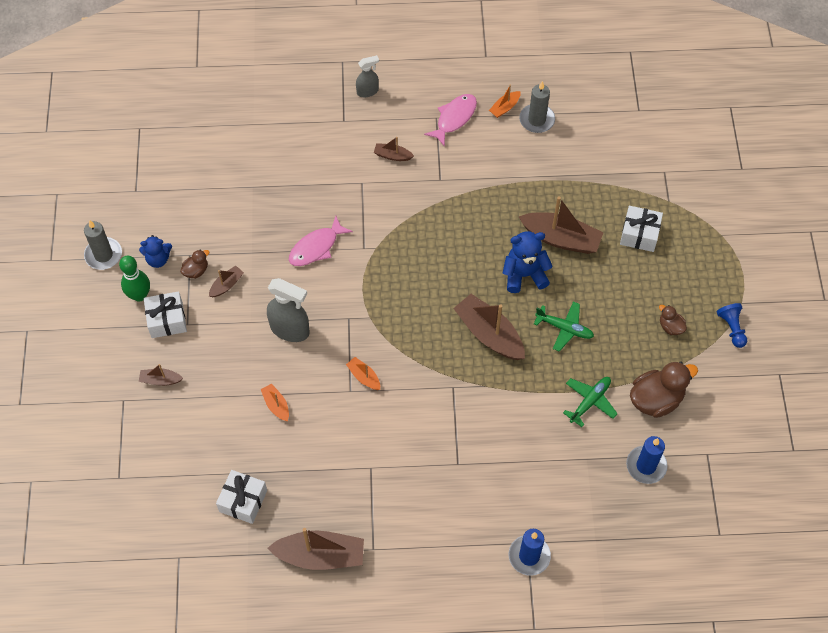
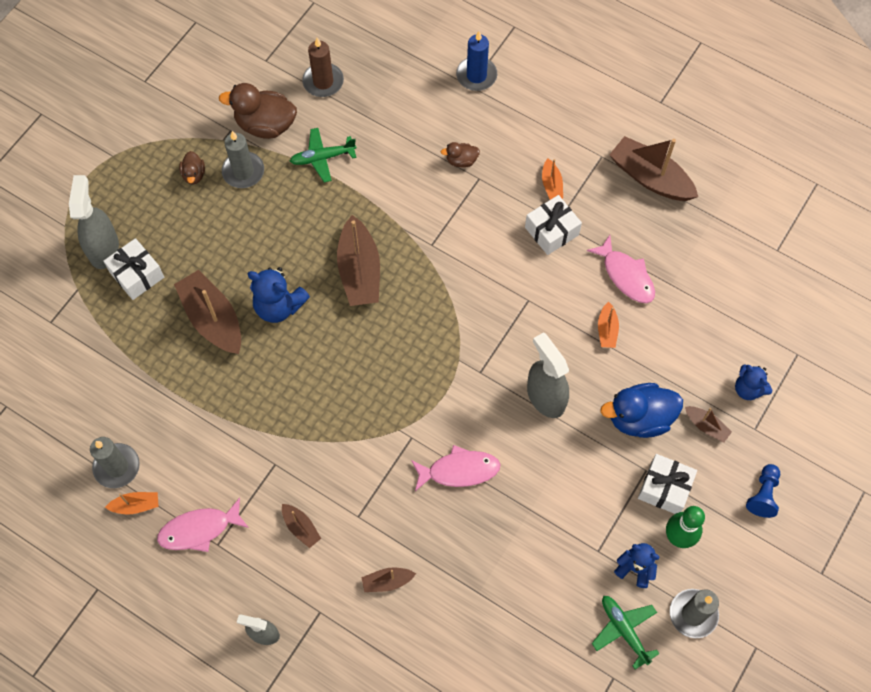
camera: 145 degrees left, 5 degrees up
(143, 427) = (748, 389): none -> blue teddy bear
(196, 271) = (602, 526): brown duck -> brown duck (461, 161)
(213, 356) = (639, 418): none -> blue duck
(226, 285) = (579, 488): brown boat -> brown boat (387, 581)
(243, 501) = (691, 262): white gift -> white gift (551, 231)
(288, 457) = (626, 275): none -> pink fish
(364, 377) = (506, 305): orange boat -> orange boat (551, 185)
(564, 328) = (287, 233): green plane -> green plane (624, 630)
(638, 352) = (243, 171): none -> grey candle
(646, 466) = (323, 82): blue candle -> brown candle
(679, 237) = (104, 248): none -> grey spray bottle
(732, 328) = (143, 140): blue pawn -> blue pawn (763, 494)

